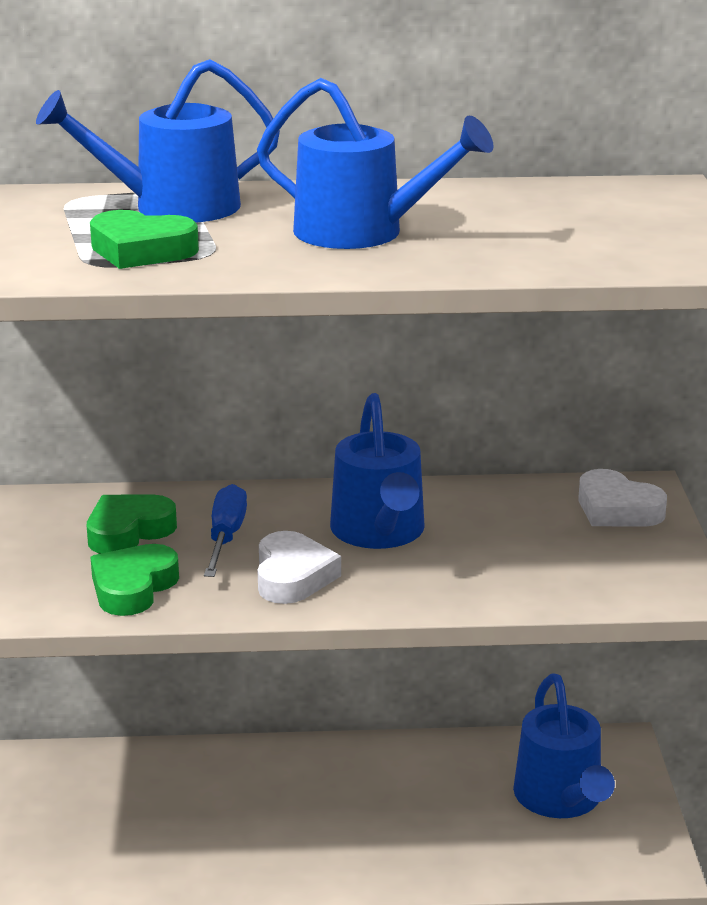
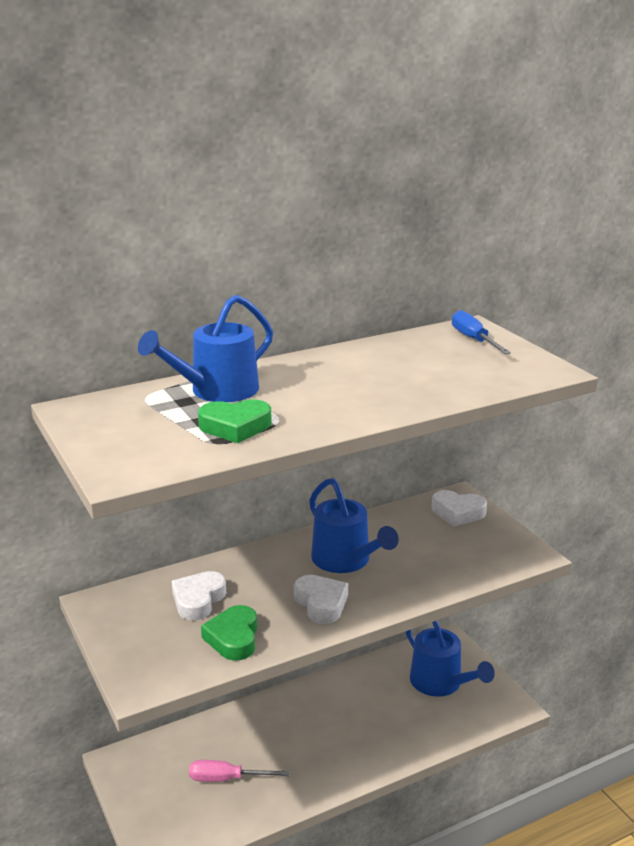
camera: 25 degrees left, 0 degrees up
(128, 531) = (198, 600): green heart -> white heart
(152, 827) = (227, 779): none -> pink screwdriver
(225, 537) = (260, 588): blue screwdriver -> blue screwdriver (474, 340)
(362, 233) = (349, 388): blue watering can -> none

